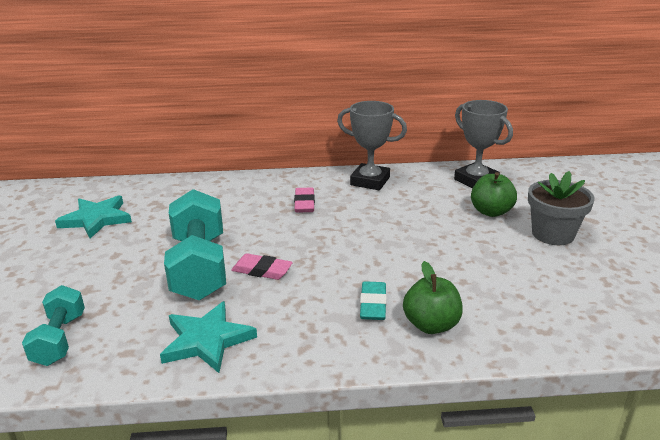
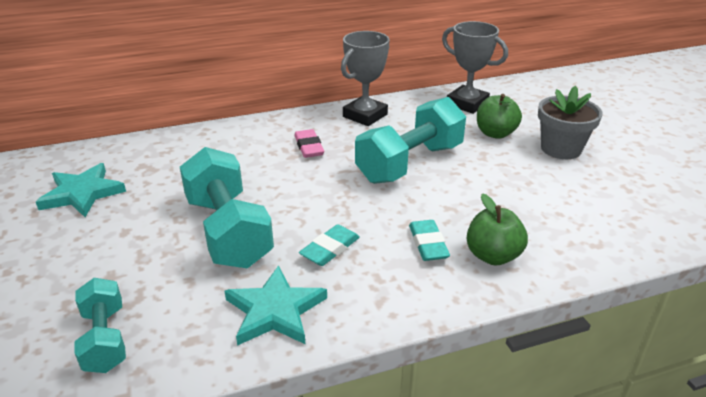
camera: 15 degrees left, 5 degrees up
(262, 270) = (298, 225): pink eraser -> none
(280, 295) = (330, 249): none -> turquoise eraser
(370, 181) = (365, 115): grey trophy -> grey trophy turned 60 degrees counterclockwise
(392, 229) = (410, 163): none -> turquoise dumbbell

